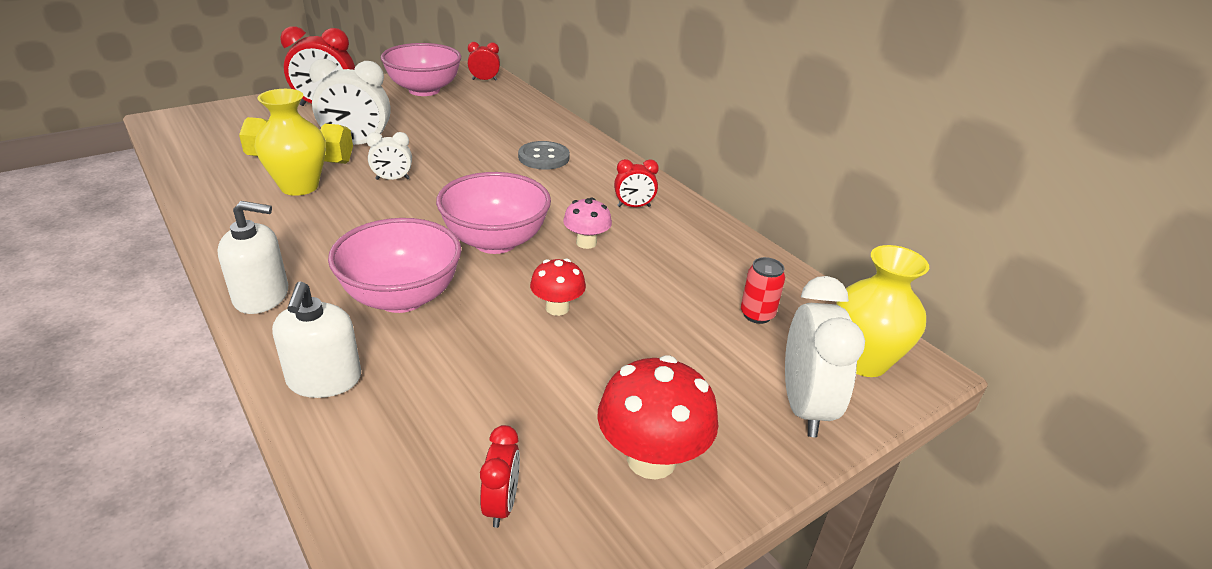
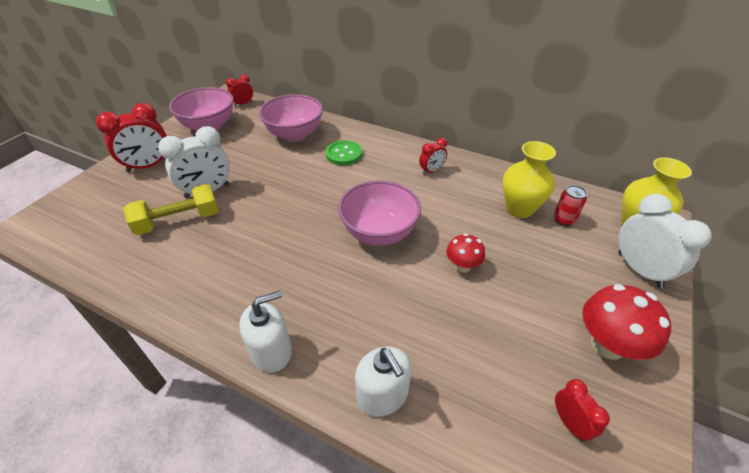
camera: 25 degrees left, 10 degrees up
(299, 186) = (201, 245): yellow vase -> yellow vase (519, 209)
(392, 179) = (263, 211): white clock -> none
(401, 297) = (365, 304): pink bowl -> pink bowl (294, 134)
(543, 157) = (344, 154): grey button -> green button
(586, 243) = (431, 210): pink mushroom -> none

